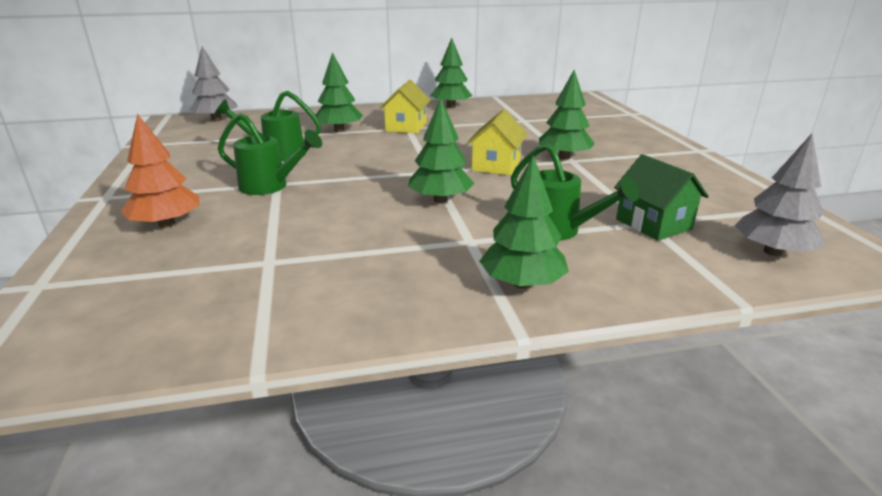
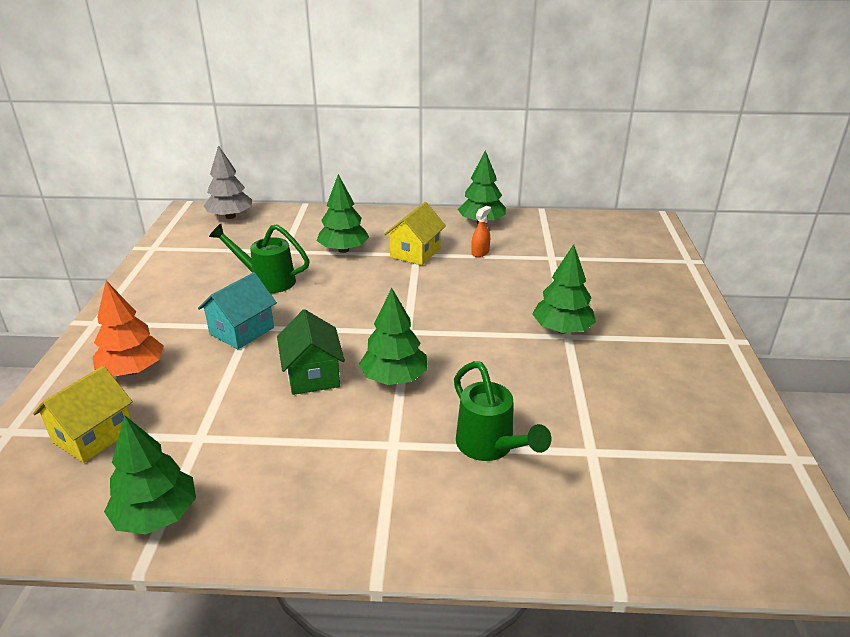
camera: 15 degrees right, 5 degrees up
(271, 187) = (242, 331): green watering can -> turquoise house
(462, 122) = (480, 252): none -> orange spray bottle
(496, 165) = (479, 332): yellow house -> yellow house (93, 435)
(522, 283) = (412, 514): green tree -> green tree (156, 515)
(653, 224) = (598, 455): green house -> green house (313, 375)
(772, 252) = (704, 523): grey tree -> none

